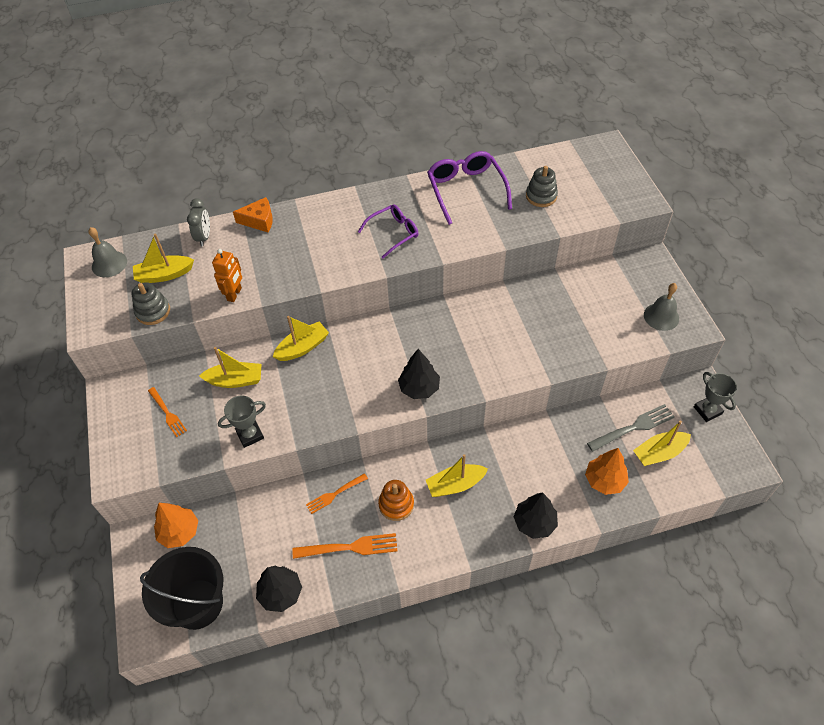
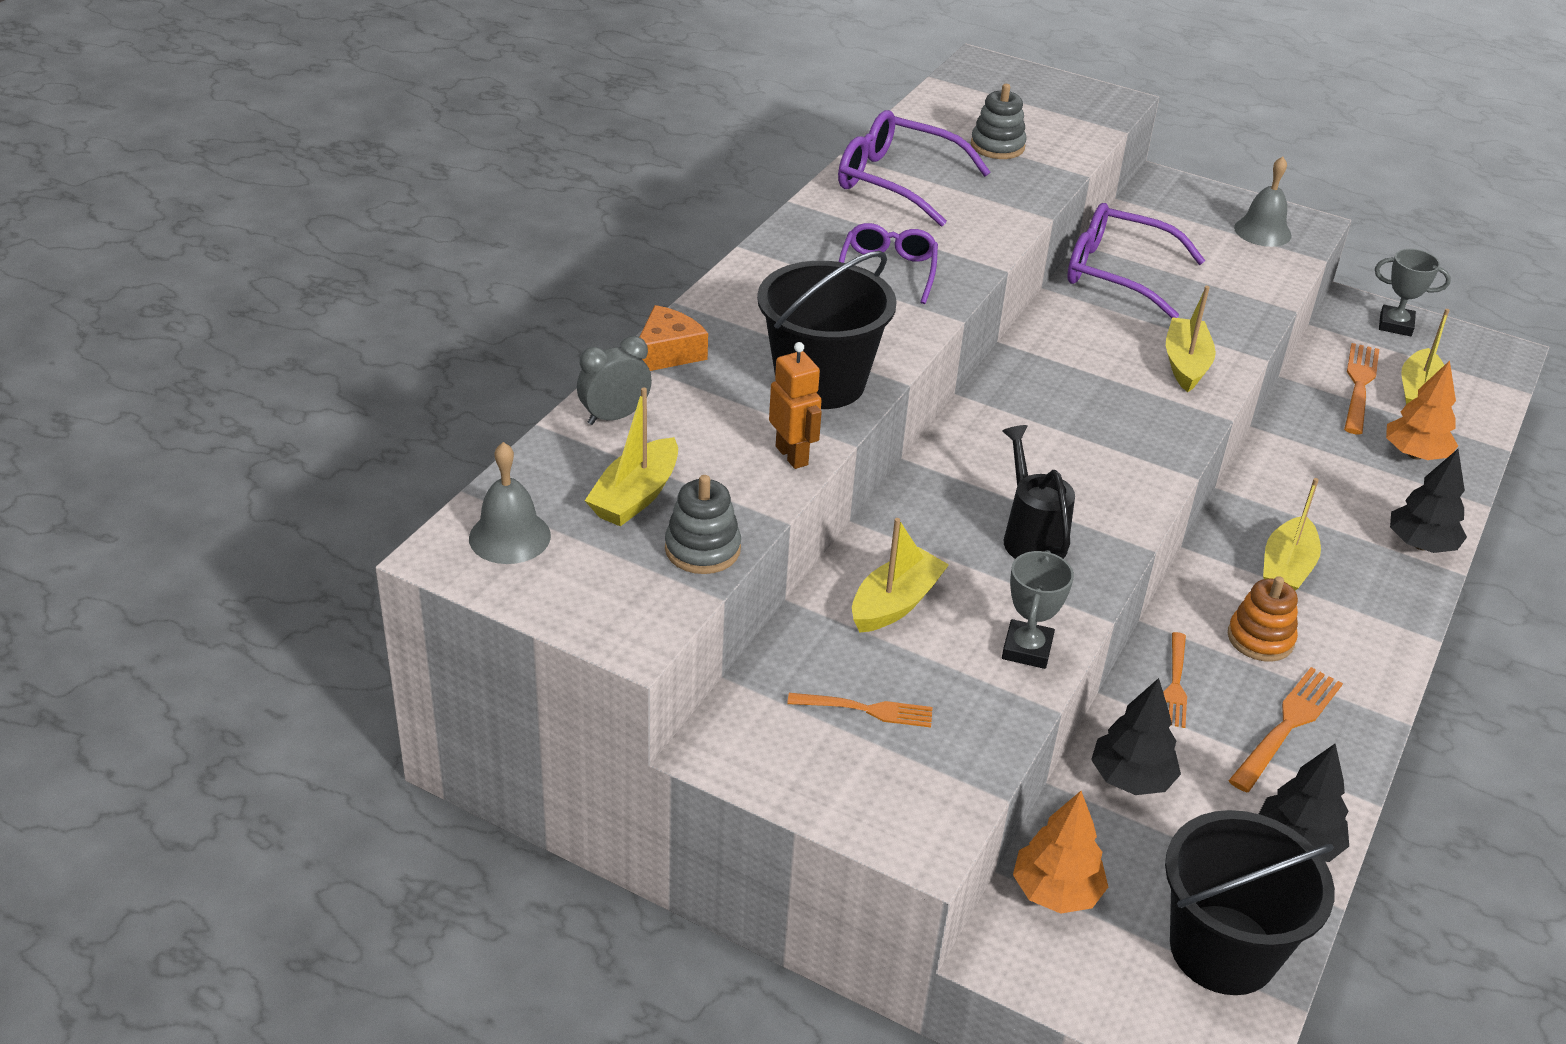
camera: 50 degrees left, 15 degrees down
(204, 237) = (614, 417): grey clock -> grey clock turned 75 degrees counterclockwise
(291, 269) = (820, 382): none -> black bucket
(302, 347) = (921, 506): yellow boat -> yellow boat (1185, 364)
(321, 391) = (1031, 537): none -> black watering can
(419, 388) = (1141, 455): black tree -> black tree (1131, 778)
(549, 294) = (1118, 273): none -> purple glasses
(633, 427) = (1359, 385): grey fork -> orange fork

